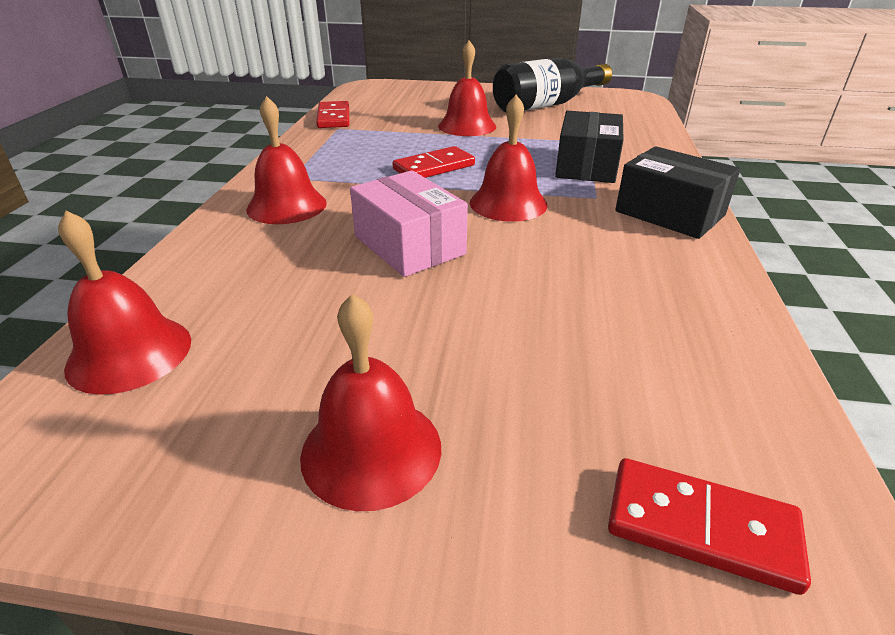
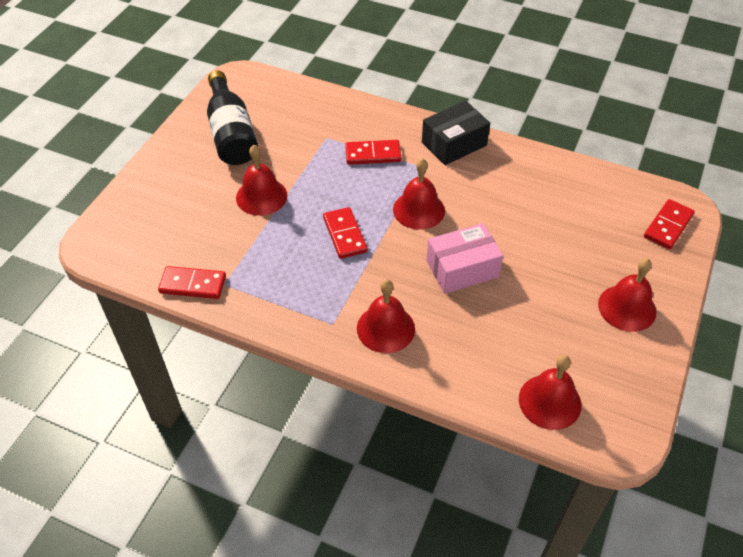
camera: 75 degrees left, 15 degrees up
(586, 166) = (373, 154): black box -> red domino

